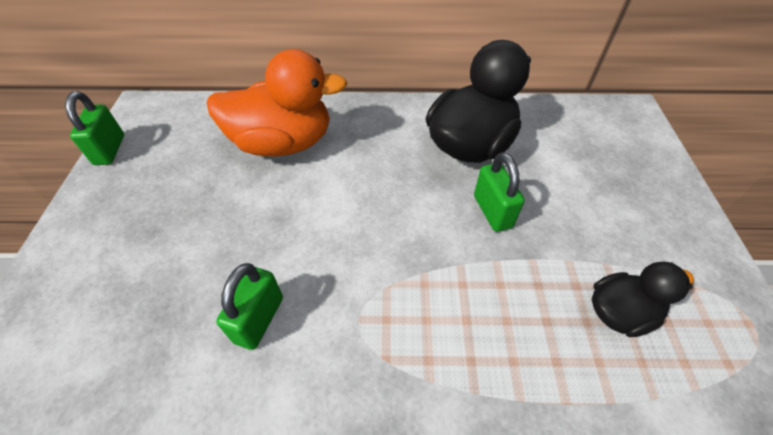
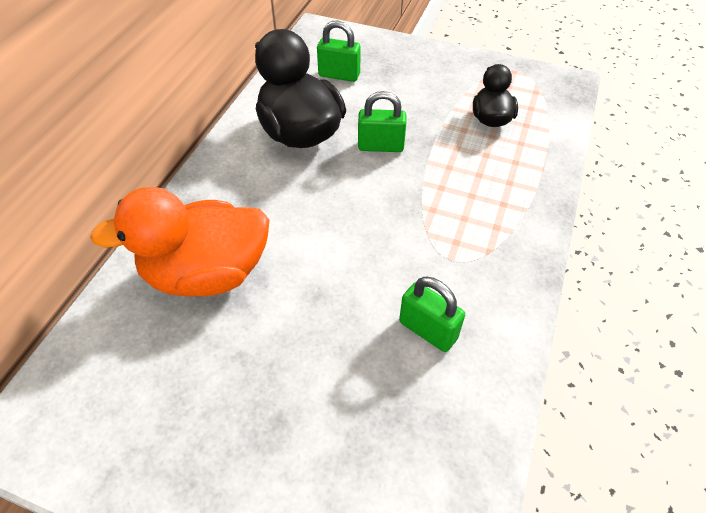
camera: 70 degrees left, 0 degrees up
(110, 150) = (93, 477): green padlock -> green padlock (339, 75)
(283, 143) = (207, 273): orange duck -> orange duck turned 120 degrees counterclockwise

